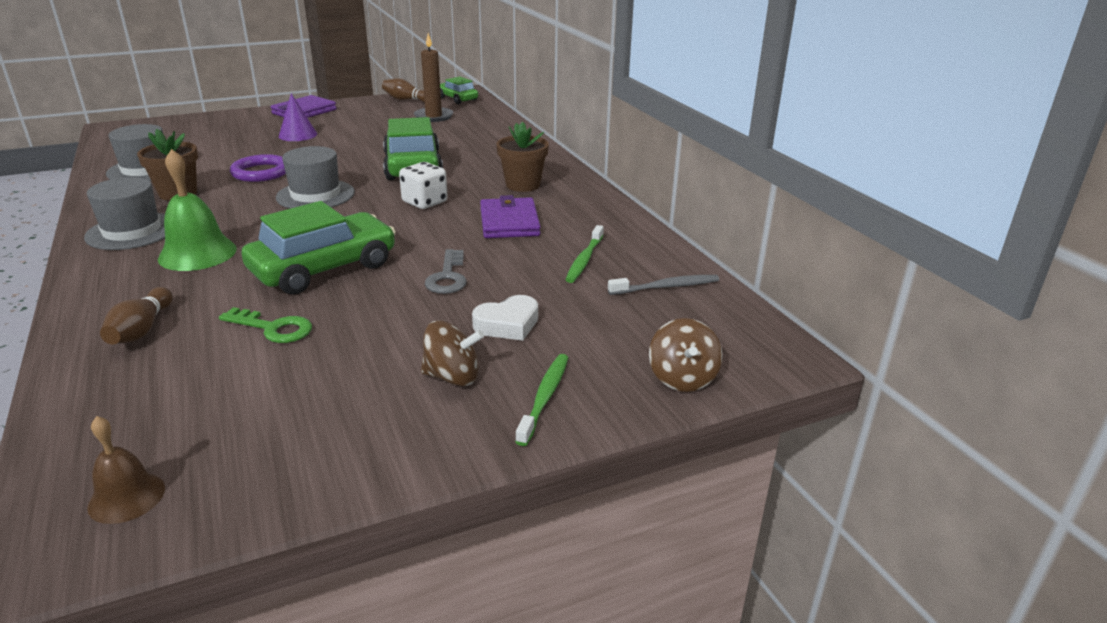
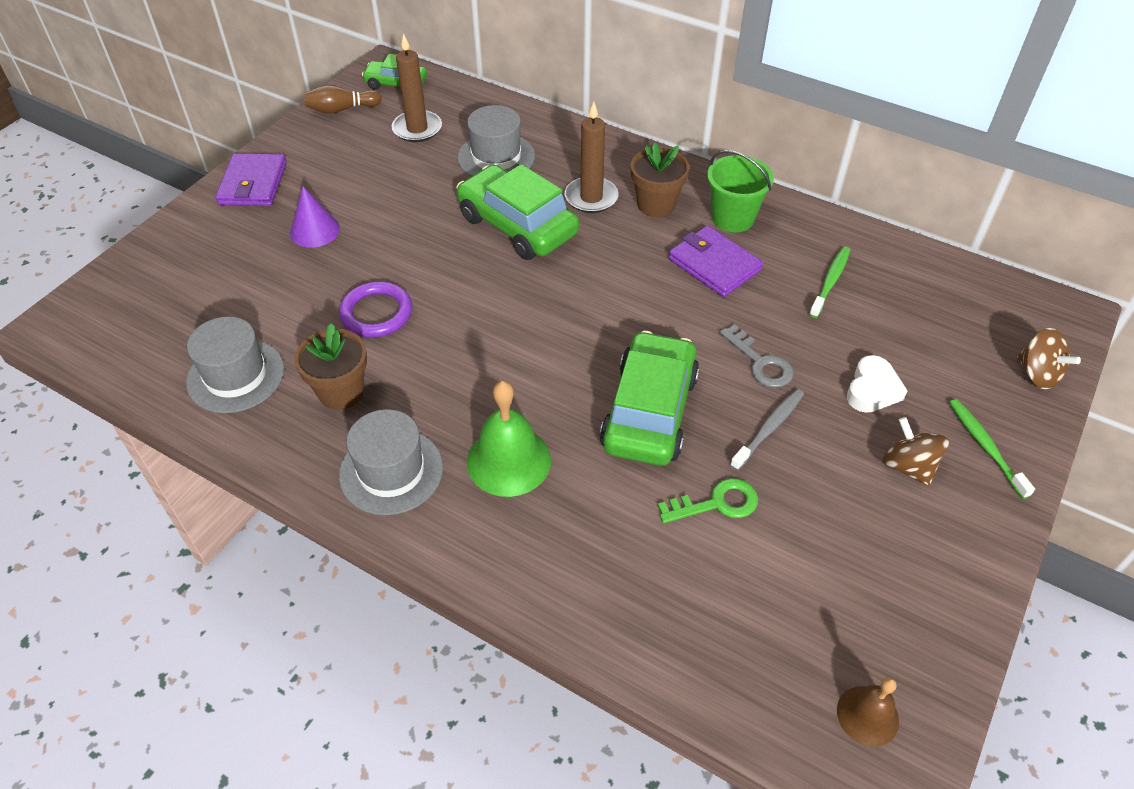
camera: 35 degrees left, 20 degrees up
(142, 330) = (616, 575): brown bowling pin -> none
(315, 195) = (489, 318): grey hat -> grey hat (496, 157)
(424, 202) = (606, 275): white dice -> none
(452, 377) = (908, 466): brown spinning top -> brown spinning top turned 90 degrees counterclockwise
(484, 169) = (591, 197): none -> brown candle
(567, 207) = (733, 218): none -> green bucket
(584, 259) = (830, 282): green toothbrush -> green toothbrush turned 135 degrees counterclockwise
(666, 287) = (921, 282): grey toothbrush -> grey toothbrush (768, 429)

